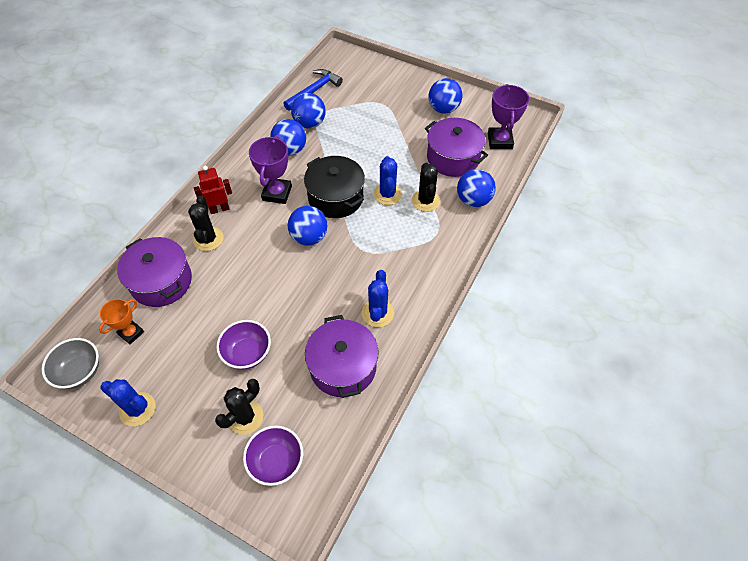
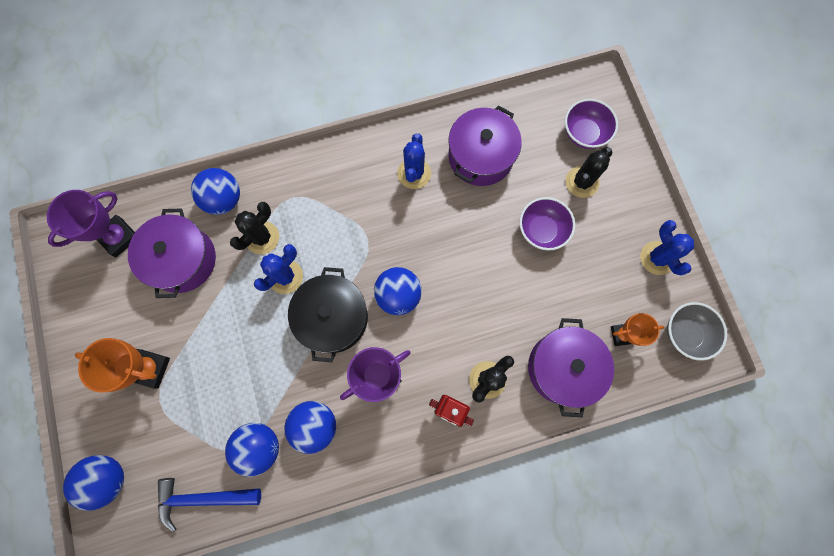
camera: 135 degrees left, 20 degrees up
(245, 417) = (582, 182): black cactus -> black cactus turned 45 degrees counterclockwise
(377, 313) = (414, 173): blue cactus -> blue cactus turned 45 degrees counterclockwise
(404, 110) = (150, 368): none -> orange trophy
(443, 109) = (113, 329): blue ball -> blue ball (109, 478)

